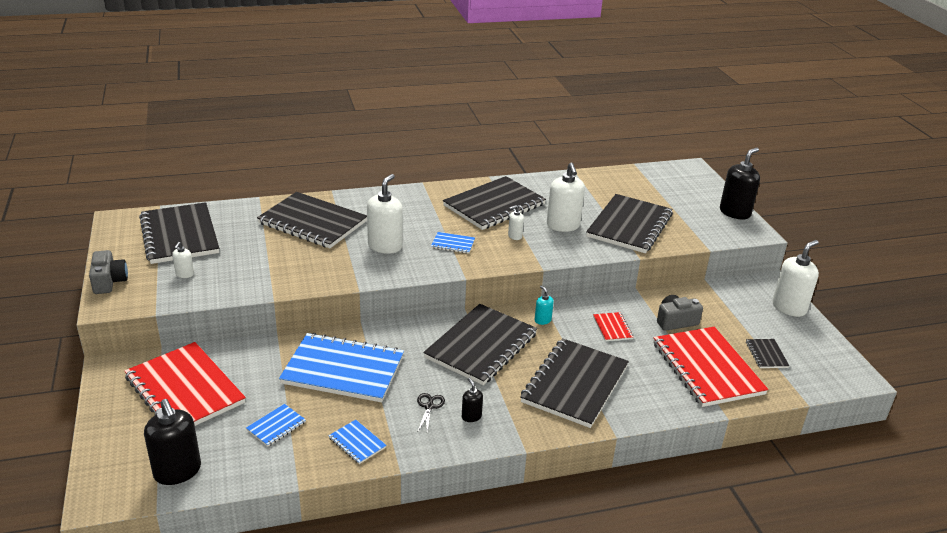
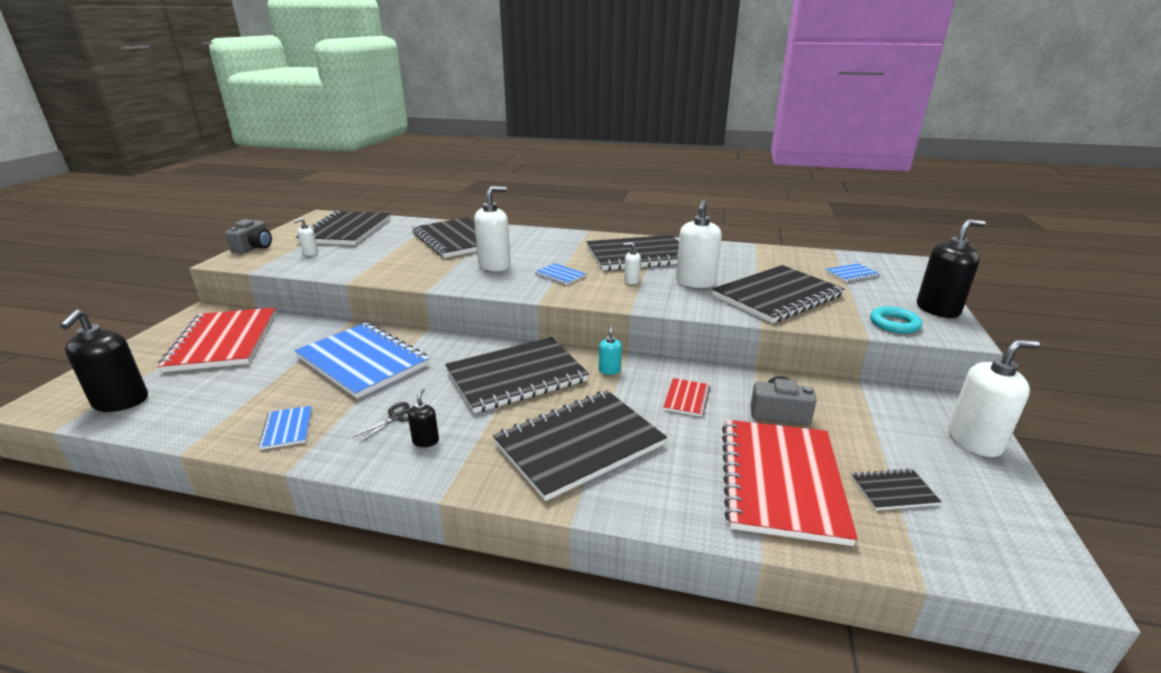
camera: 30 degrees right, 5 degrees down
(276, 426) = (245, 391): blue notebook -> blue notebook (852, 274)
(717, 233) = (894, 324): none -> turquoise ring
(766, 354) = (893, 491): black notebook -> black notebook turned 60 degrees clockwise

